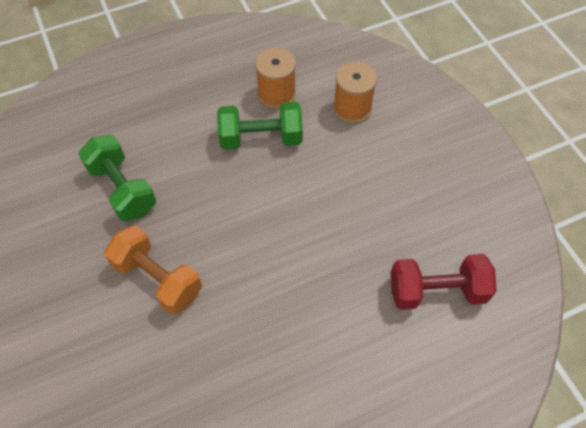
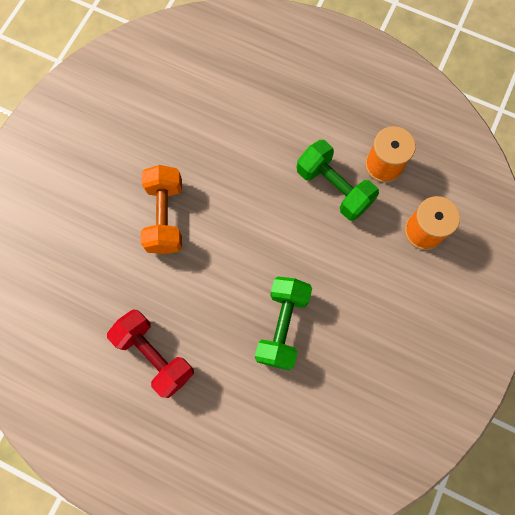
camera: 50 degrees right, 15 degrees up
(122, 189) = (209, 133): green dumbbell -> green dumbbell (282, 326)
(437, 291) = (315, 415): red dumbbell -> red dumbbell (154, 355)

